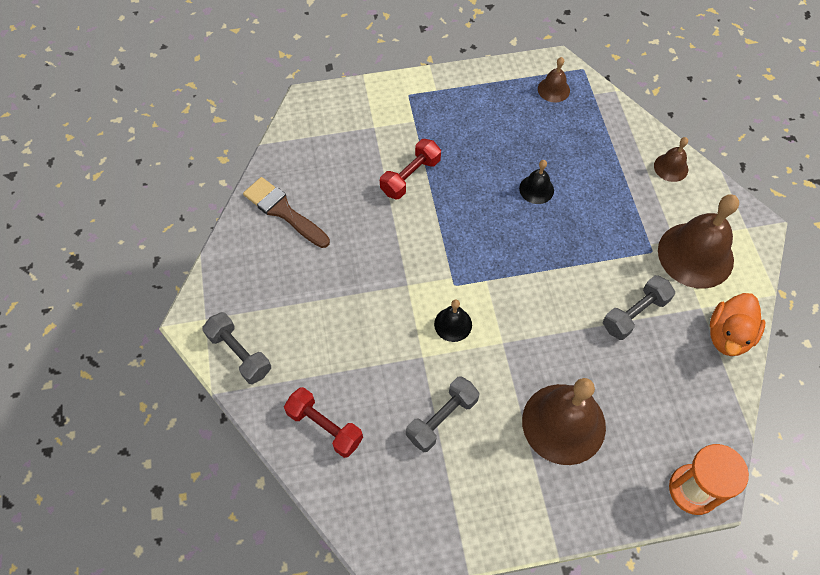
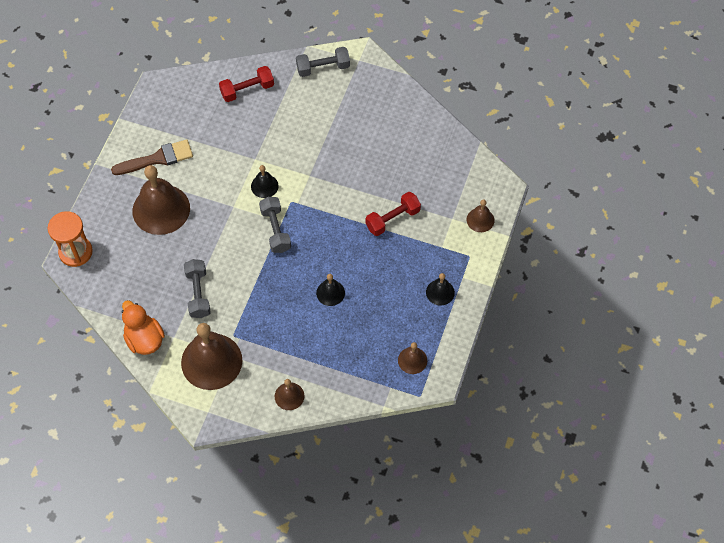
camera: 120 degrees right, 0 degrees up
(283, 211) = (412, 131): brown brush -> brown brush (157, 159)
(360, 103) = (480, 220): none -> brown bell
(410, 177) = (392, 219): red dumbbell -> red dumbbell turned 75 degrees clockwise
(442, 419) = (210, 149): grey dumbbell -> grey dumbbell (275, 230)
(466, 100) = (440, 292): none -> black bell

